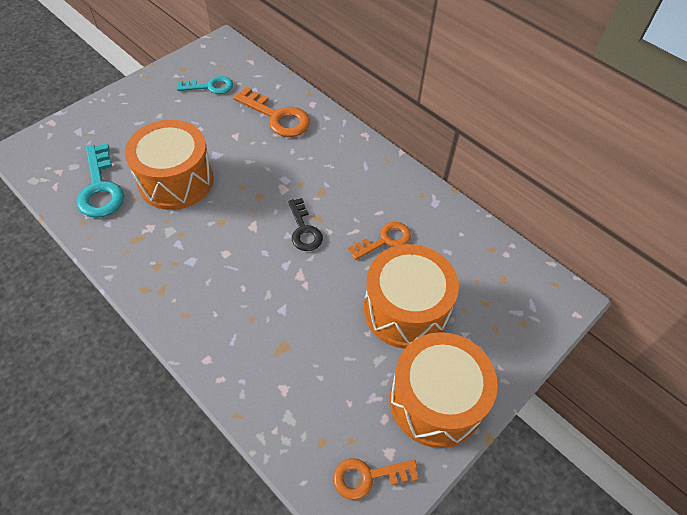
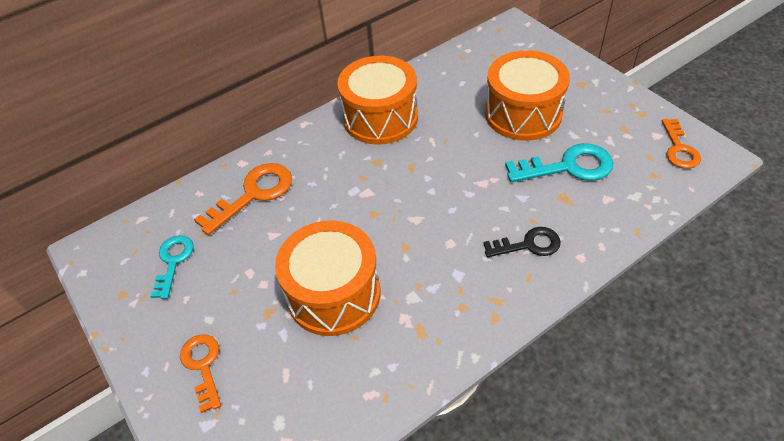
camera: 75 degrees left, 5 degrees down
(100, 188) = (329, 381): turquoise key -> turquoise key (568, 167)
(304, 230) = (426, 177): black key -> black key (528, 244)
(385, 240) = (445, 120): orange key -> orange key (203, 366)
(436, 400) = (608, 105): orange drum -> orange drum (380, 118)

